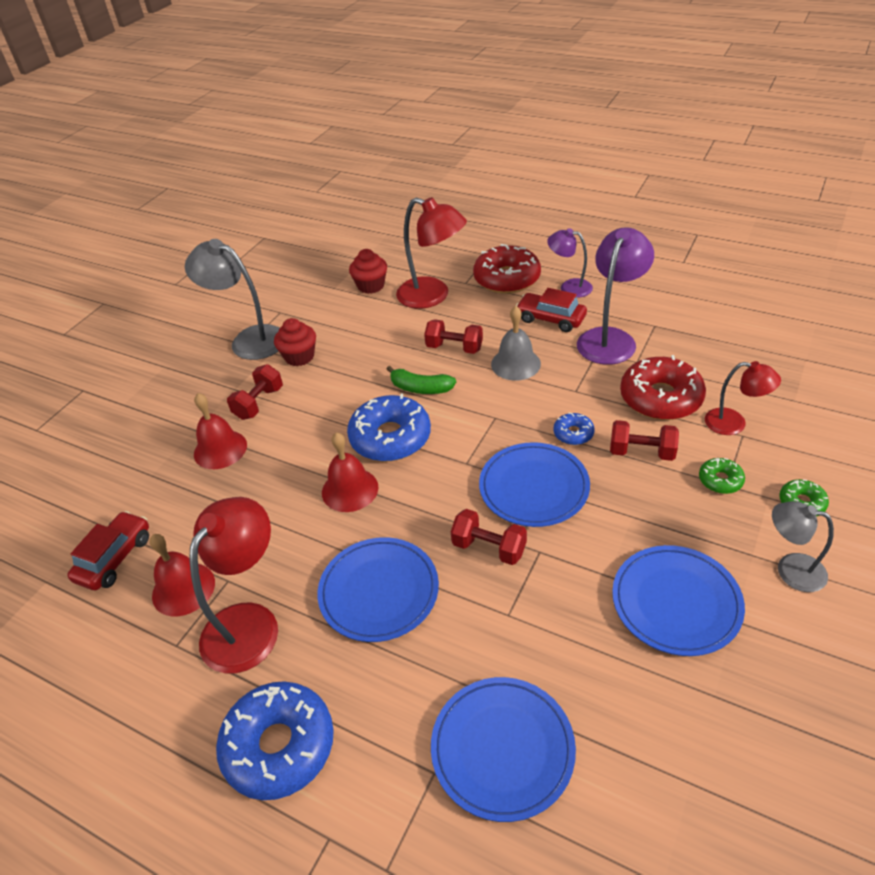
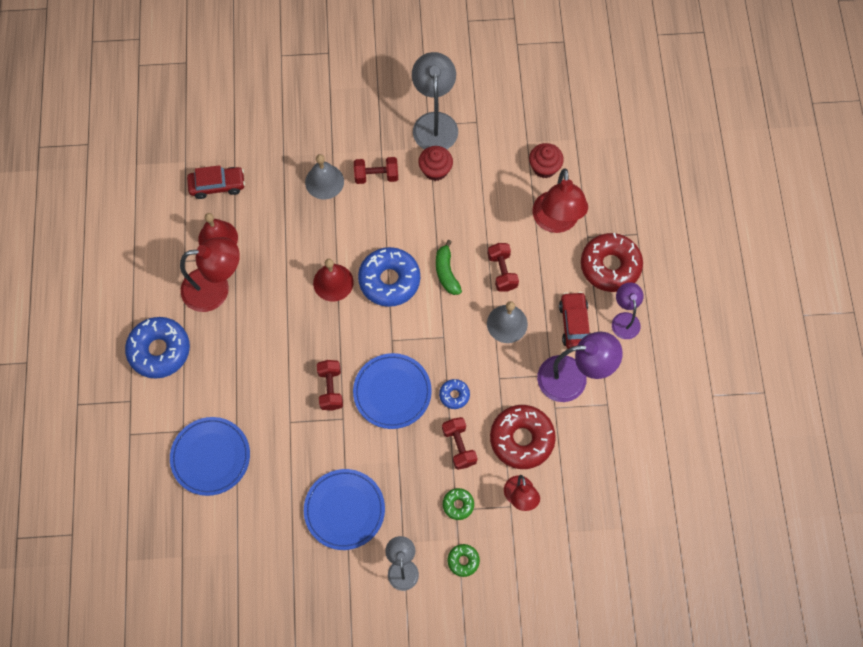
camera: 55 degrees right, 25 degrees up
(220, 449) = (324, 181): red bell -> grey bell
(379, 591) = (269, 344): blue plate -> none

